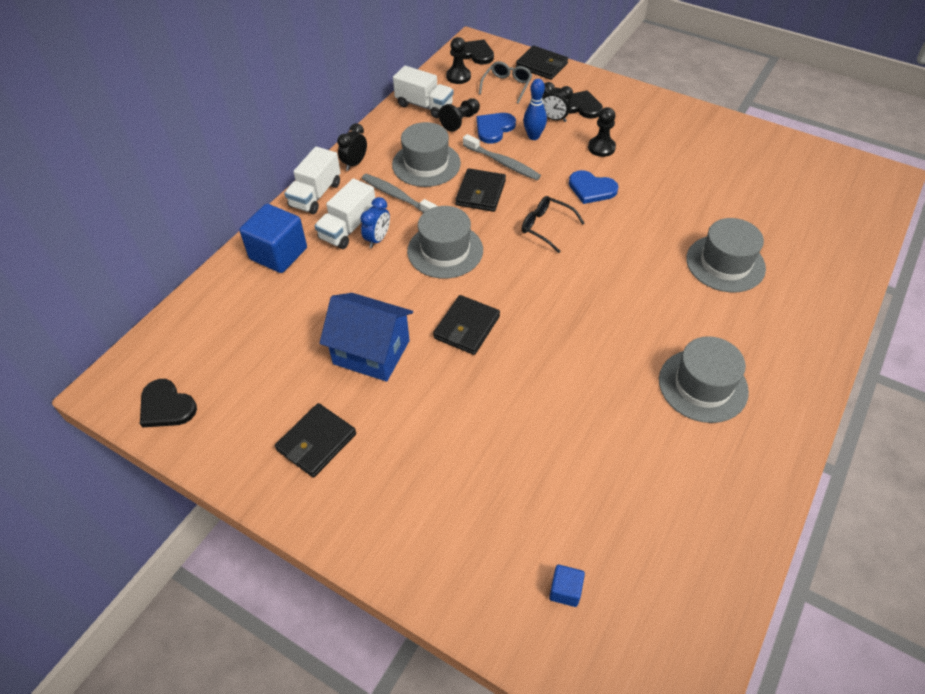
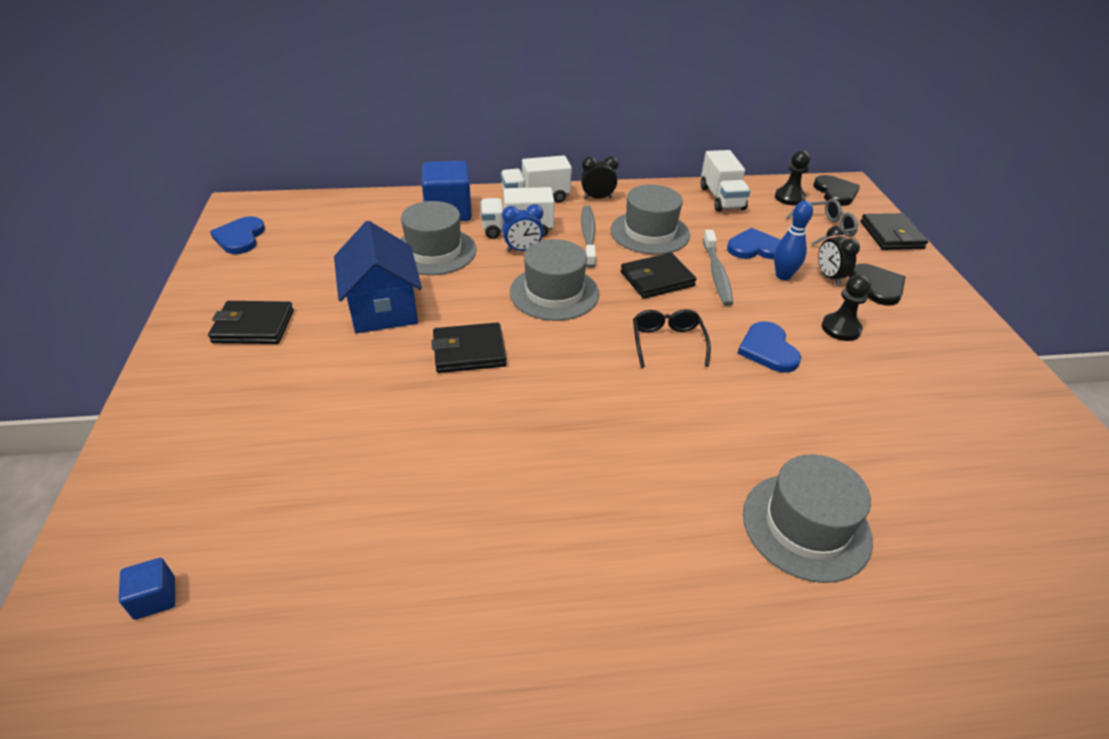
camera: 50 degrees right, 10 degrees down
(166, 406) = (240, 237): black heart -> blue heart
(460, 121) = (733, 225): black pawn -> none
(703, 385) = (568, 598): grey hat -> grey hat (434, 251)

